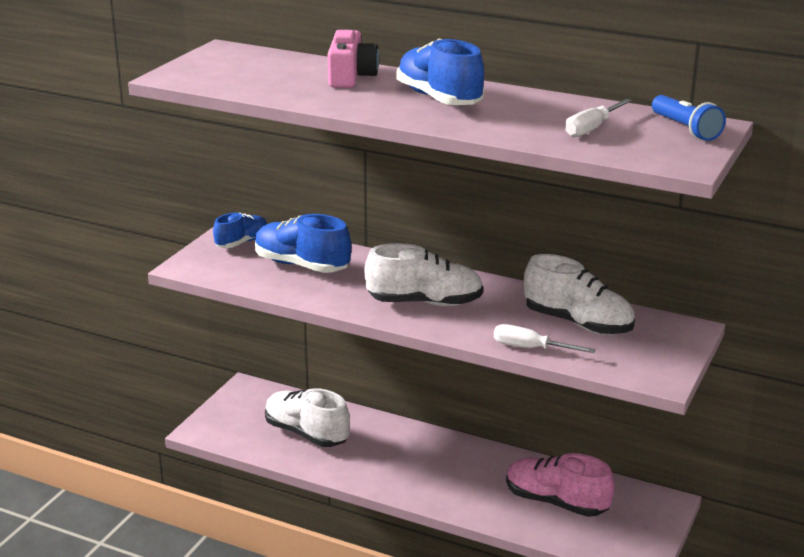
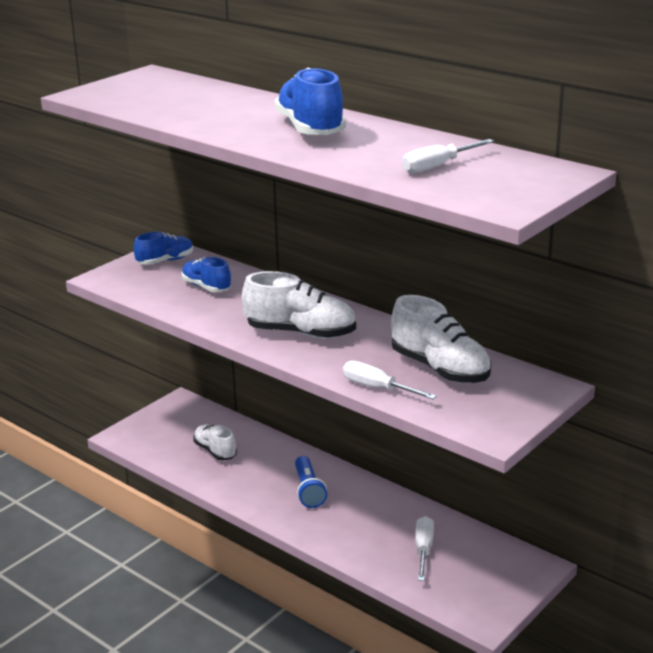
camera: 15 degrees right, 0 degrees up
(301, 265) = (206, 287): blue shoe -> blue shoe, size x0.61
(306, 433) = (215, 451): white shoe -> white shoe, size x0.61
(351, 76) = (244, 104): pink camera -> none
(556, 502) = (423, 549): pink shoe -> white screwdriver
(686, 129) = (535, 174): blue flashlight -> blue flashlight (308, 490)

